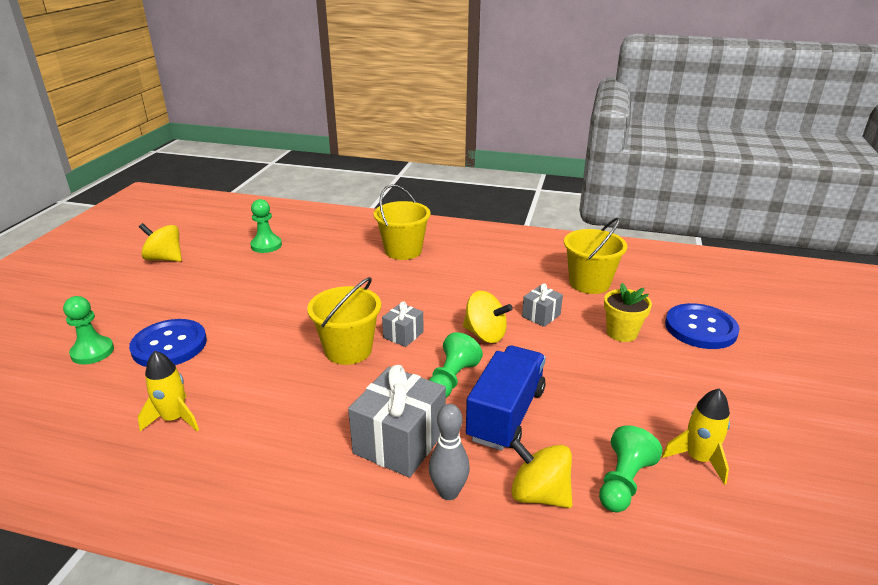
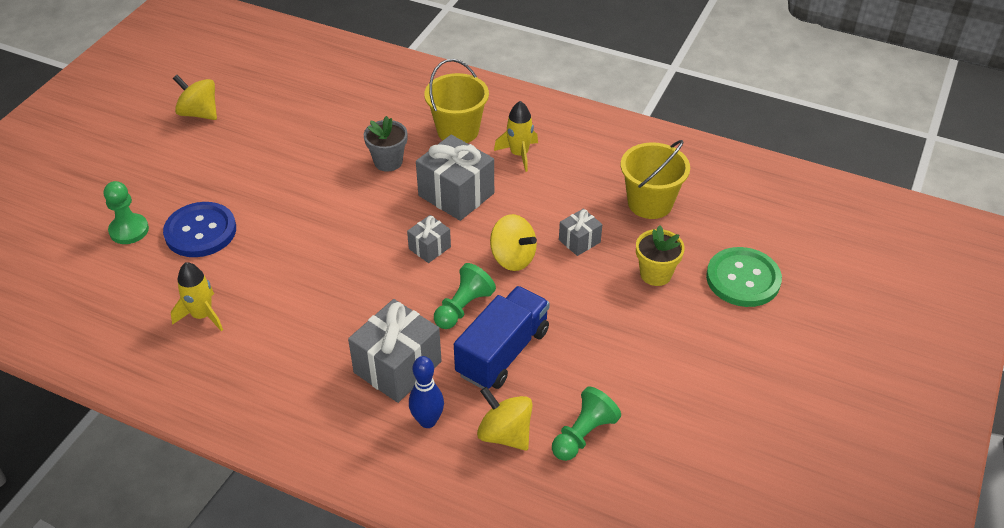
camera: 10 degrees right, 15 degrees up
(266, 245) = (308, 105): green pawn -> none
(346, 276) = (388, 162): none -> grey flower pot
(348, 350) = (371, 259): yellow bucket -> none
(416, 293) = (456, 194): none -> grey gift
(448, 492) = (427, 421): grey bowling pin -> blue bowling pin
(698, 459) = (662, 422): yellow rocket -> yellow rocket (519, 154)
(700, 328) = (743, 279): blue button -> green button

